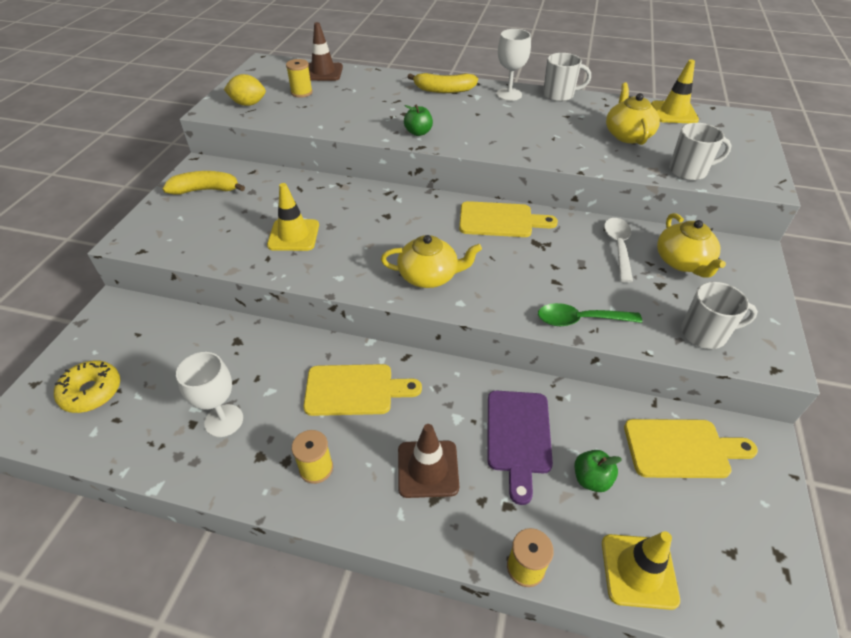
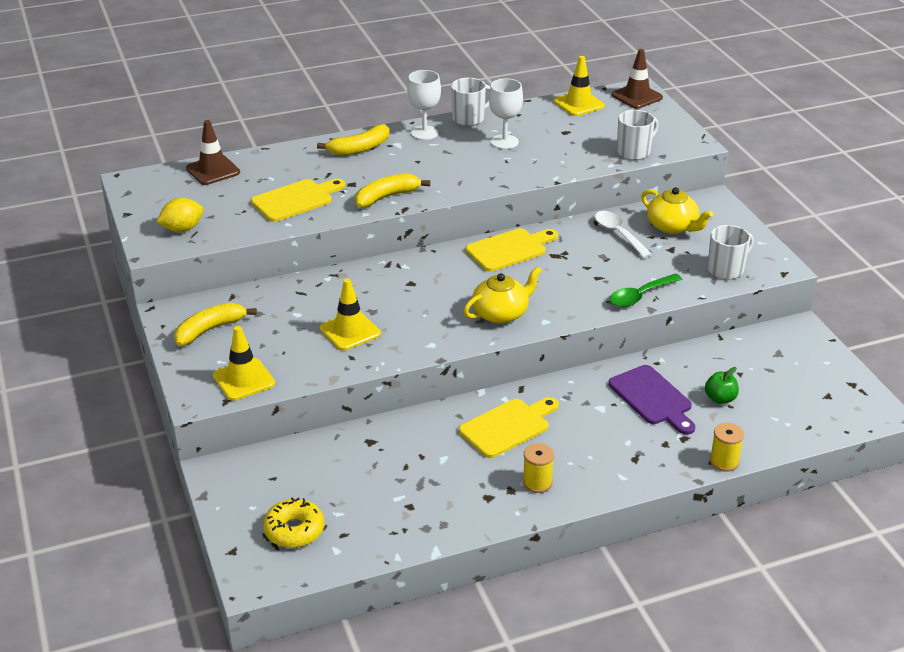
camera: 35 degrees left, 10 degrees down
(224, 420) = (432, 492): white goblet -> white goblet (504, 142)
(301, 92) = (221, 199): yellow spool -> none
(418, 132) = (387, 197): green apple -> yellow banana
(428, 469) = (613, 445): brown traffic cone -> brown traffic cone (637, 96)
(627, 135) = (562, 137): yellow teapot -> none
(639, 571) = (786, 430): yellow traffic cone -> yellow traffic cone (243, 380)
(681, 448) = (758, 355): yellow cutting board -> yellow cutting board (295, 200)

